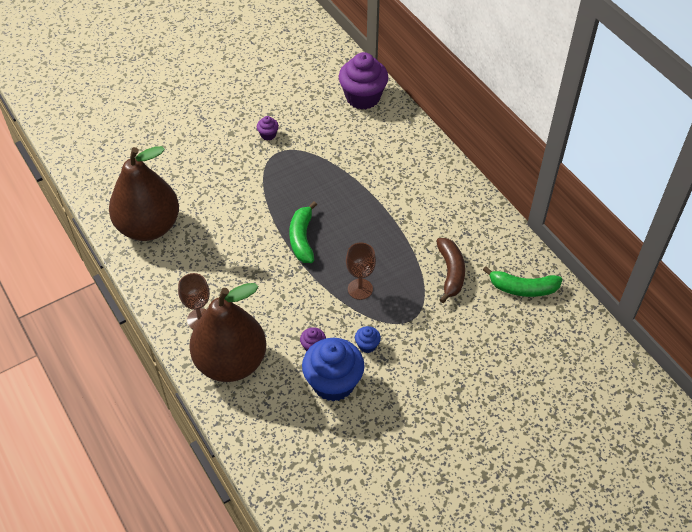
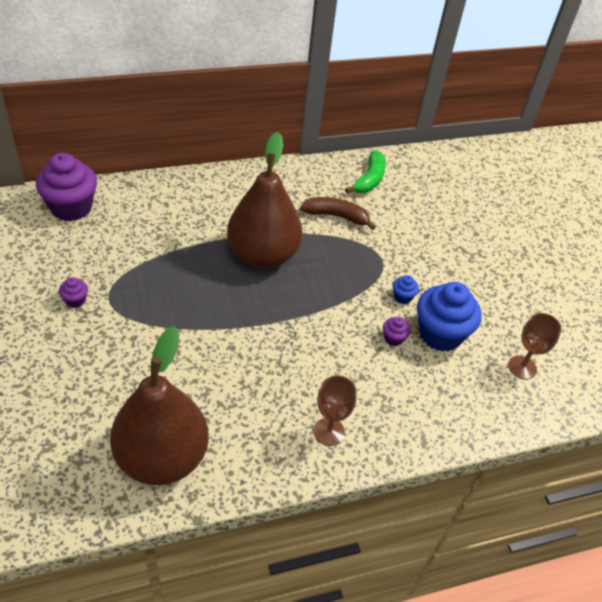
camera: 80 degrees left, 5 degrees down
(231, 362) = (396, 414): brown pear -> brown pear (263, 255)
(302, 238) = (249, 310): green banana -> none
(360, 289) = (333, 283): brown goblet -> brown goblet (522, 367)

